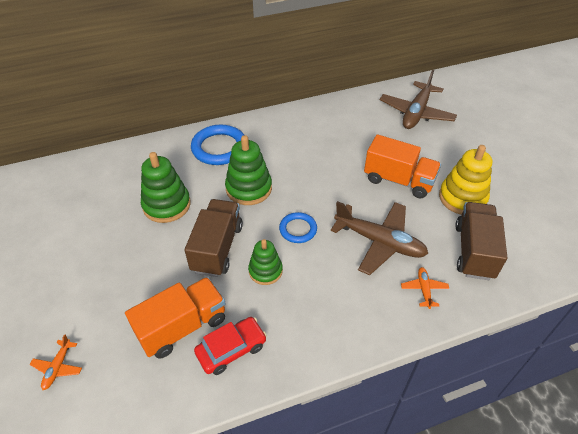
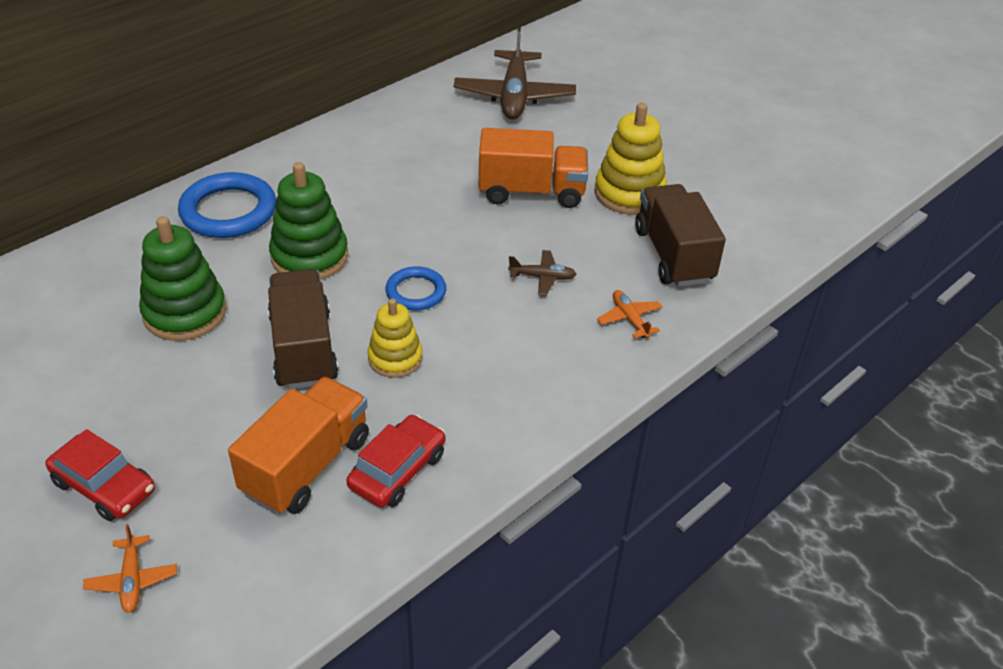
camera: 25 degrees left, 5 degrees down
(74, 301) = (104, 486): none -> red car
(265, 271) = (395, 358): green stacking toy -> yellow stacking toy
(379, 242) = (542, 277): brown plane -> brown plane, size x0.45

